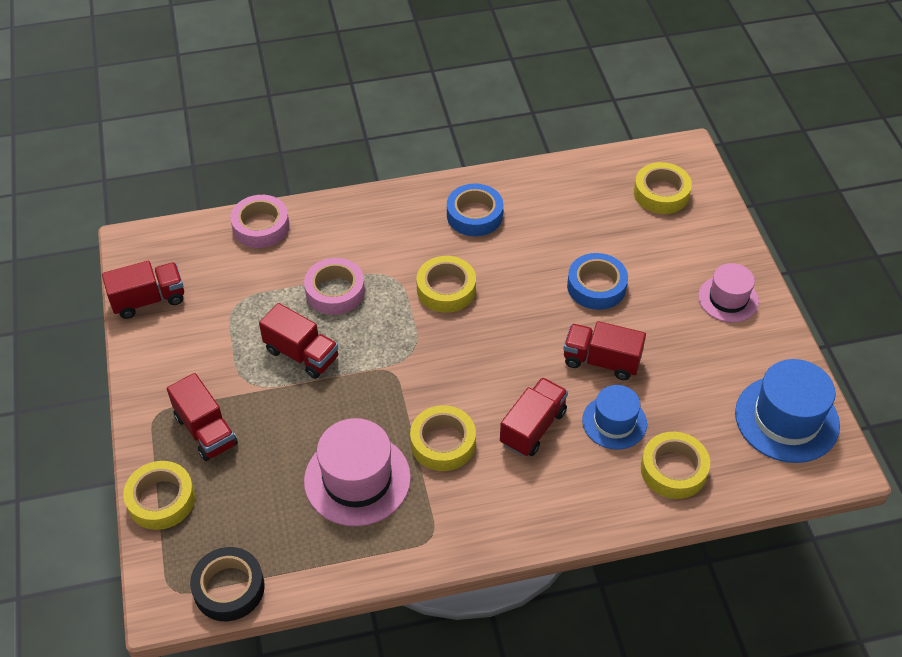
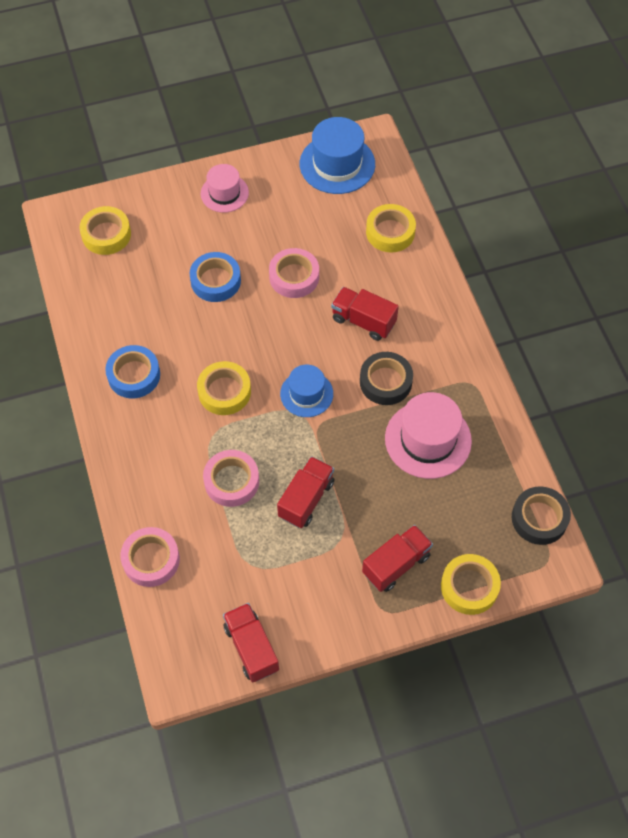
camera: 95 degrees left, 10 degrees up
(443, 443) = (385, 382): yellow tape -> black tape
(601, 361) = (294, 277): red truck -> pink tape
(614, 422) = (352, 268): blue hat -> blue hat (306, 394)

